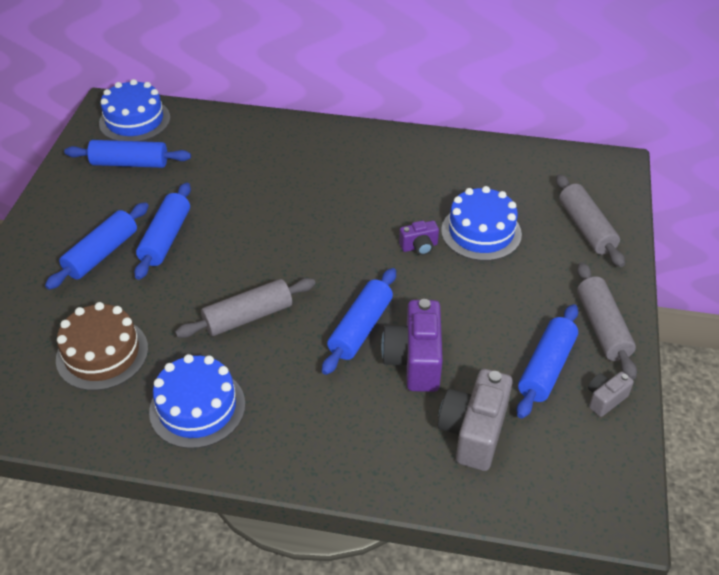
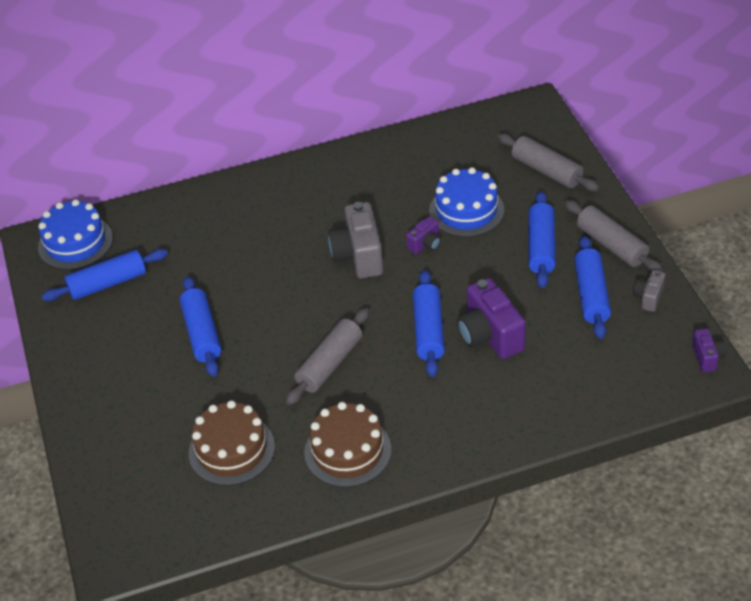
camera: 25 degrees left, 0 degrees up
(102, 254) = (155, 372): blue rolling pin -> blue rolling pin (541, 247)
(197, 407) = (347, 451): blue cake -> brown cake
(473, 432) = (571, 366): grey camera -> grey camera (358, 256)
(627, 496) = (707, 357): none -> purple camera

